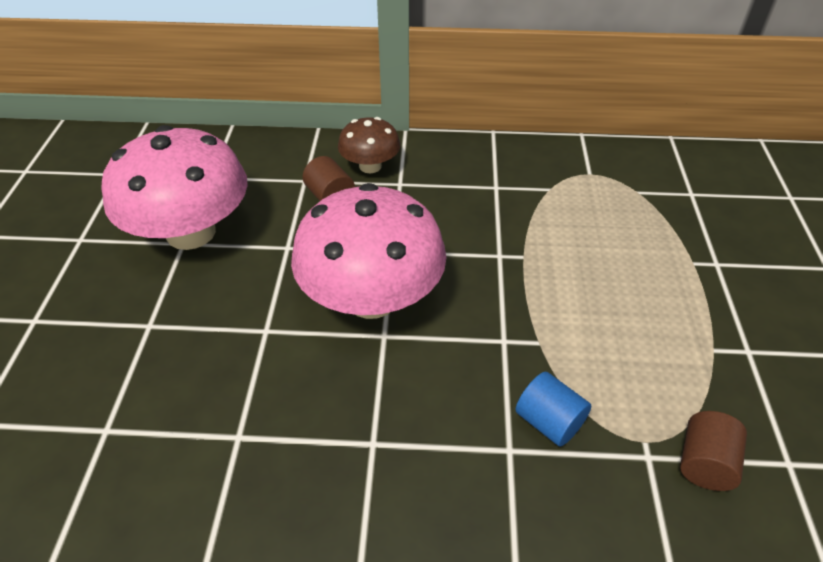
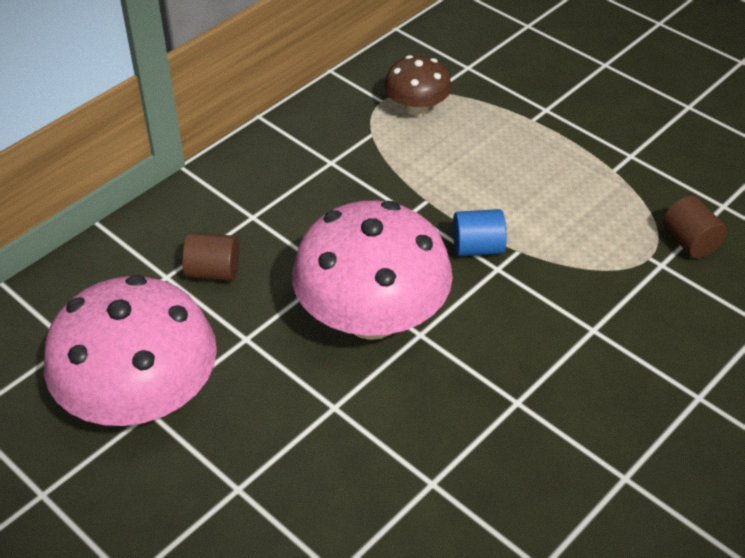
camera: 50 degrees left, 0 degrees up
(370, 166) = (204, 221): brown mushroom -> brown mushroom (417, 108)
(549, 422) = (590, 293): blue cylinder -> blue cylinder (477, 248)

